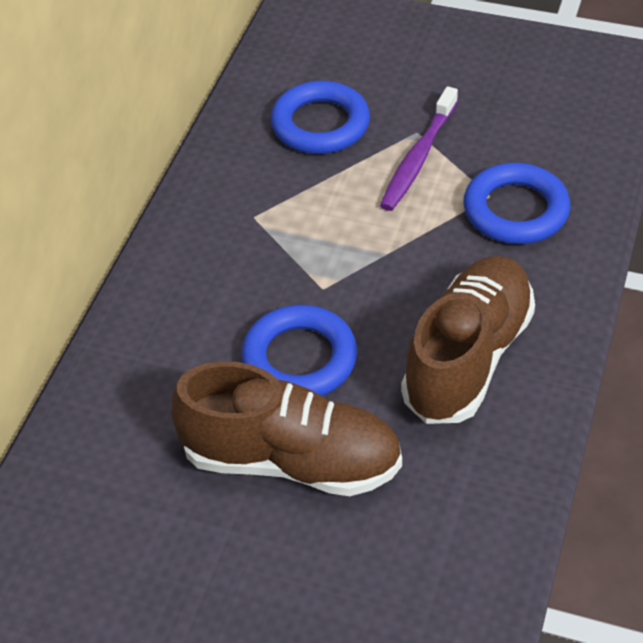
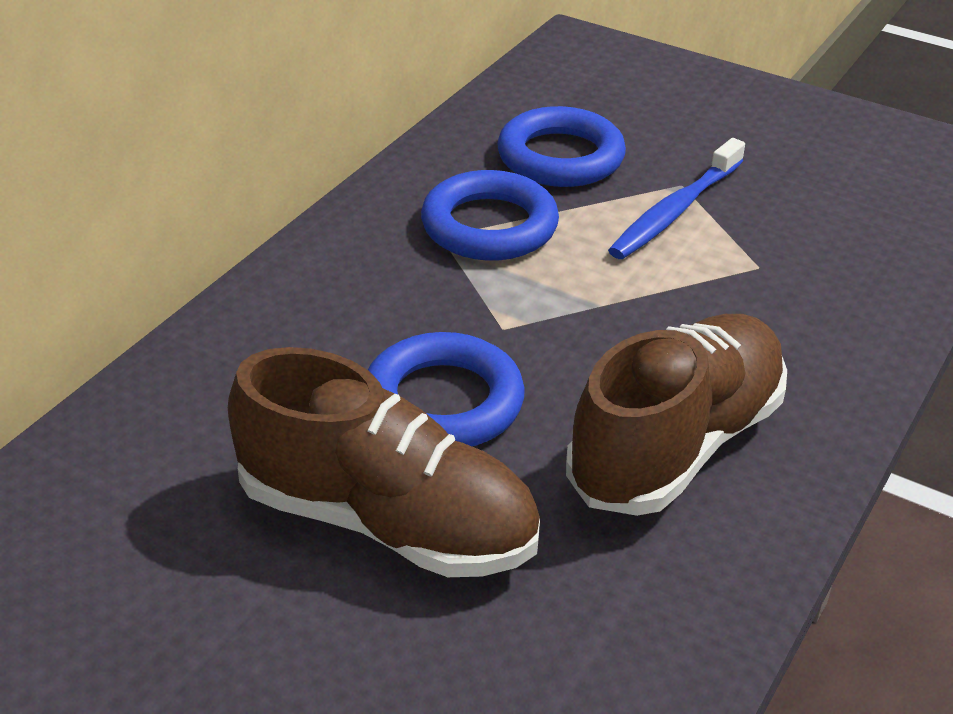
camera: 10 degrees right, 10 degrees down
(418, 158) = (674, 211): purple toothbrush -> blue toothbrush
(515, 210) = (789, 288): blue ring -> blue ring (489, 226)

